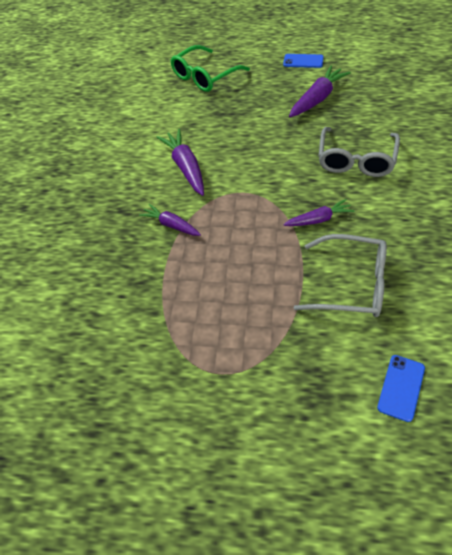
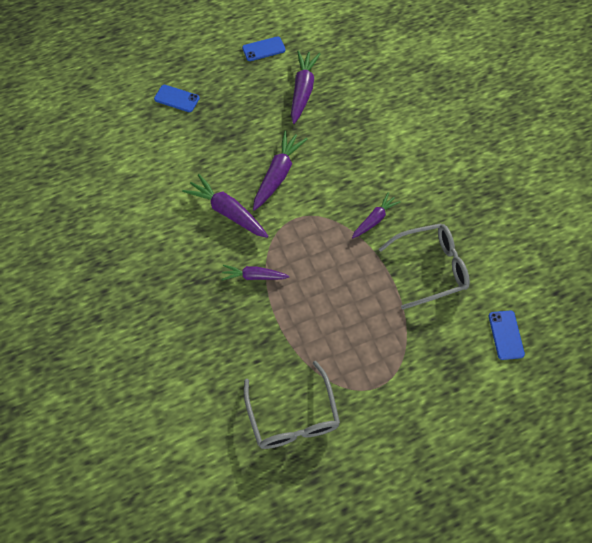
camera: 35 degrees left, 10 degrees up
(205, 76) = (176, 98): green glasses -> blue phone
(250, 154) = (277, 175): none -> purple carrot
(356, 160) = (372, 147): grey glasses -> grey glasses (293, 416)

